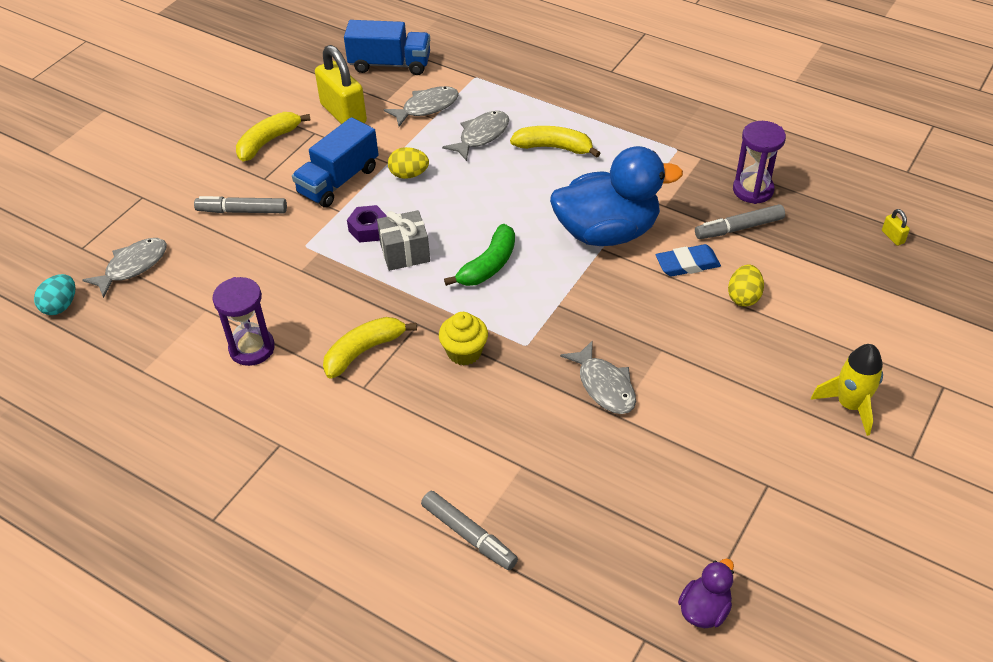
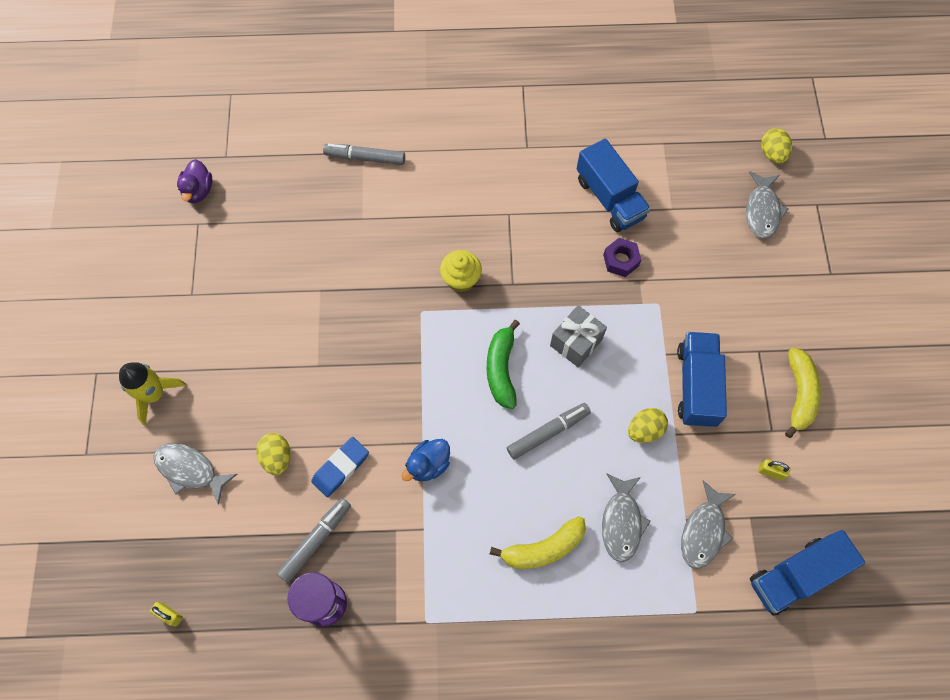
camera: 145 degrees right, 20 degrees up
(60, 306) = (772, 154): turquoise egg -> yellow egg
(242, 211) = (739, 307): grey marker -> grey marker (547, 433)
(252, 348) = (609, 198): purple hourglass -> blue truck
(343, 114) = (770, 472): yellow padlock -> yellow padlock, size x0.40
(364, 351) = (532, 240): yellow banana -> none
(368, 229) = (625, 349): purple nut -> purple nut (621, 260)
(604, 386) = (343, 309): grey fish -> grey fish (190, 470)
(607, 232) = (428, 465): blue duck -> blue duck, size x0.45

